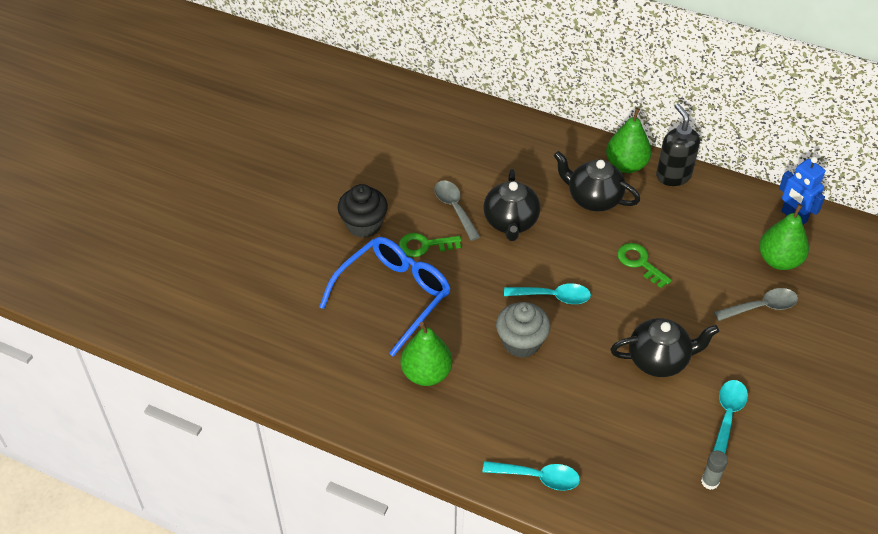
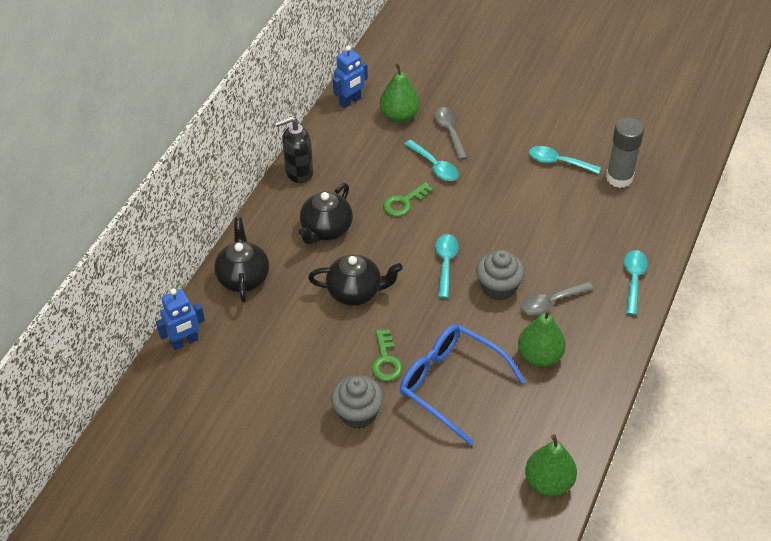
camera: 90 degrees left, 0 degrees up
(364, 224) = (358, 413): black cupcake -> grey cupcake
(449, 106) = (185, 342): none -> blue robot
(454, 208) = (336, 336): grey spoon -> grey spoon (551, 302)
(626, 165) = (283, 204): green pear -> green pear (548, 482)
(659, 360) = (509, 198): black teapot -> black teapot (243, 278)
(700, 291) = (435, 166): none -> turquoise spoon
(710, 481) = (619, 178): grey glue stick -> grey glue stick, size x1.99

